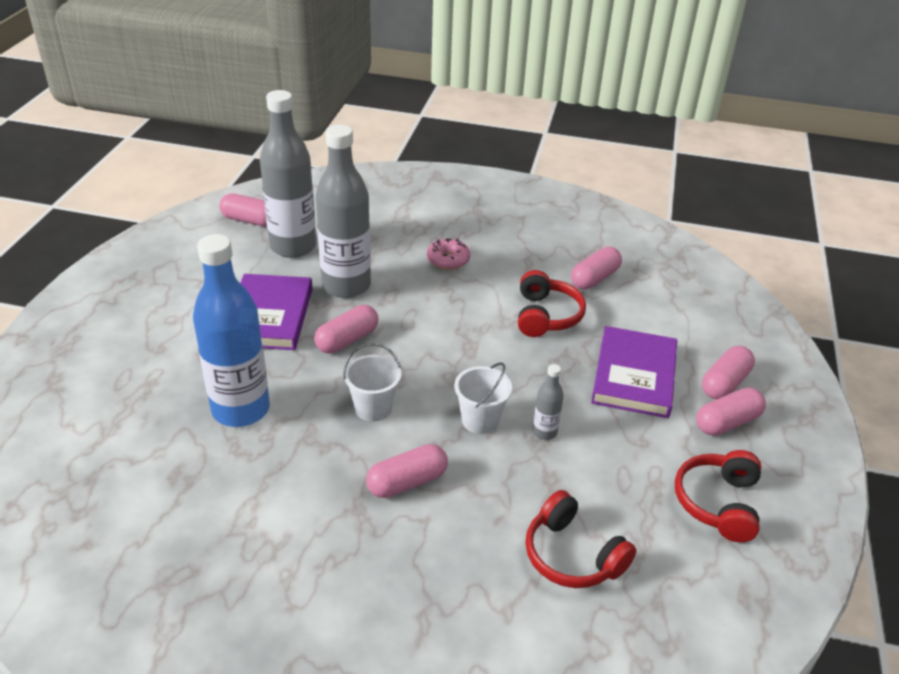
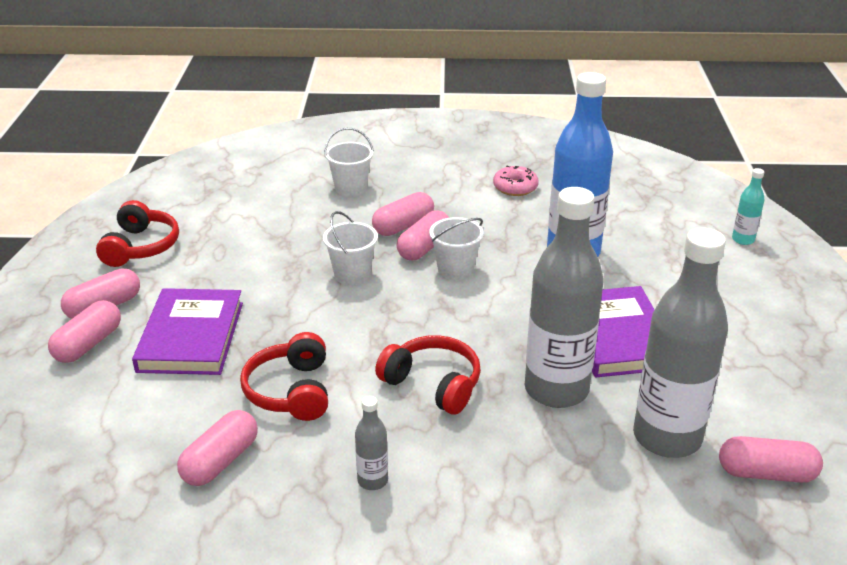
camera: 170 degrees right, 5 degrees down
(53, 394) = (743, 240): none -> turquoise bottle
(347, 340) = (515, 325): pink capsule -> pink capsule (424, 247)
(448, 260) = (439, 455): pink donut -> pink donut (515, 187)
(457, 570) = (350, 188): none -> white bucket
(544, 432) = (290, 274): grey bottle -> grey bottle (372, 480)
(572, 555) = (267, 205): red headphones -> red headphones (433, 384)

